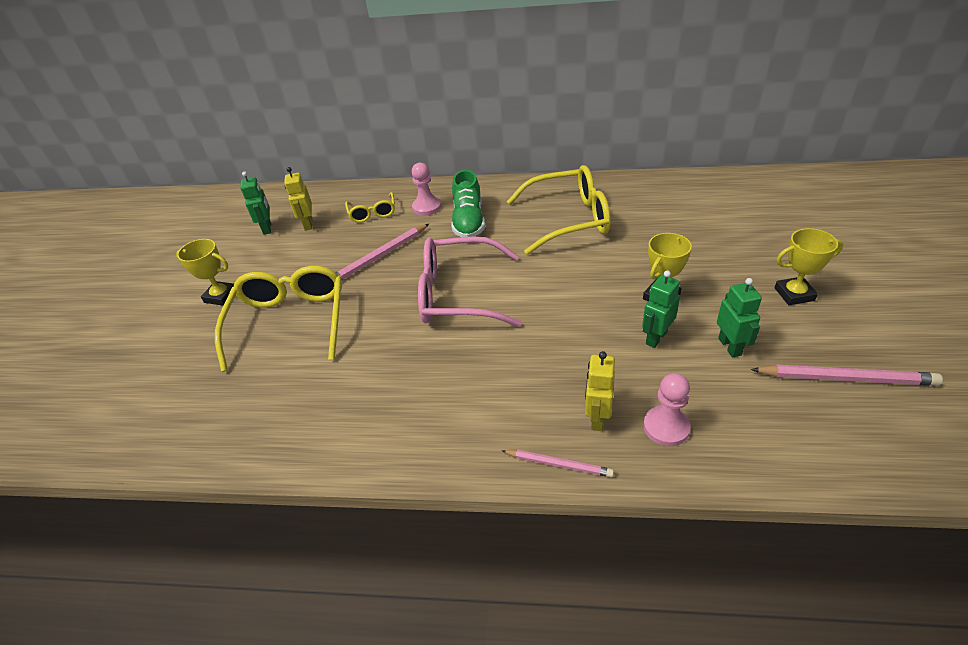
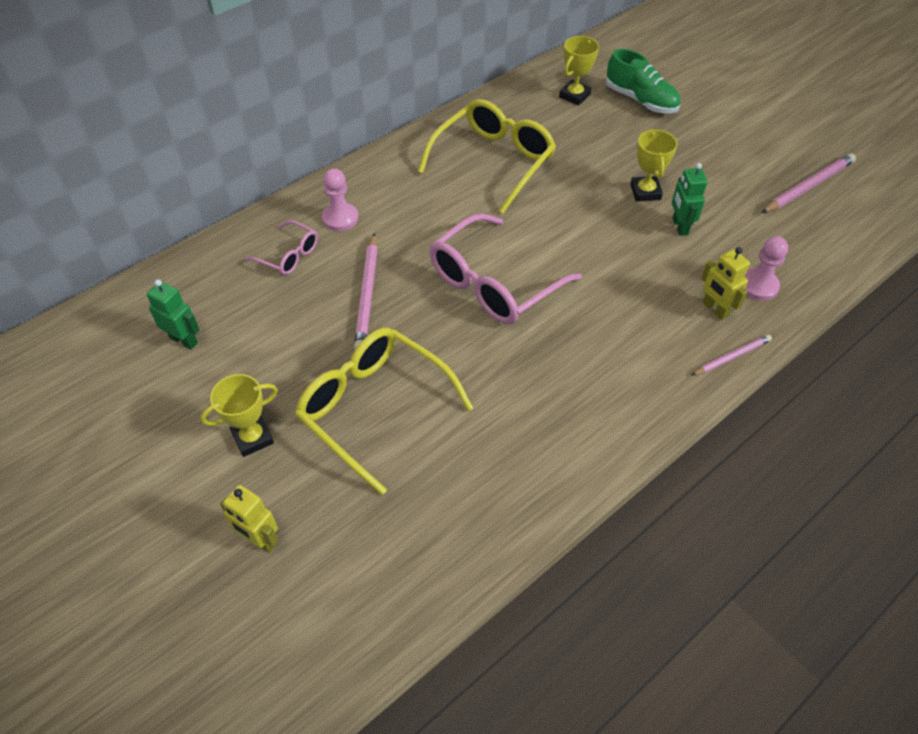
camera: 50 degrees left, 10 degrees up
(308, 224) = (230, 308): yellow robot -> yellow robot (260, 540)
(372, 213) = (289, 255): yellow glasses -> pink glasses
(469, 221) = (405, 210): green shoe -> green shoe (640, 100)
(730, 346) = (728, 204): green robot -> none
(794, 294) = (721, 141): yellow trophy -> yellow trophy (574, 96)

